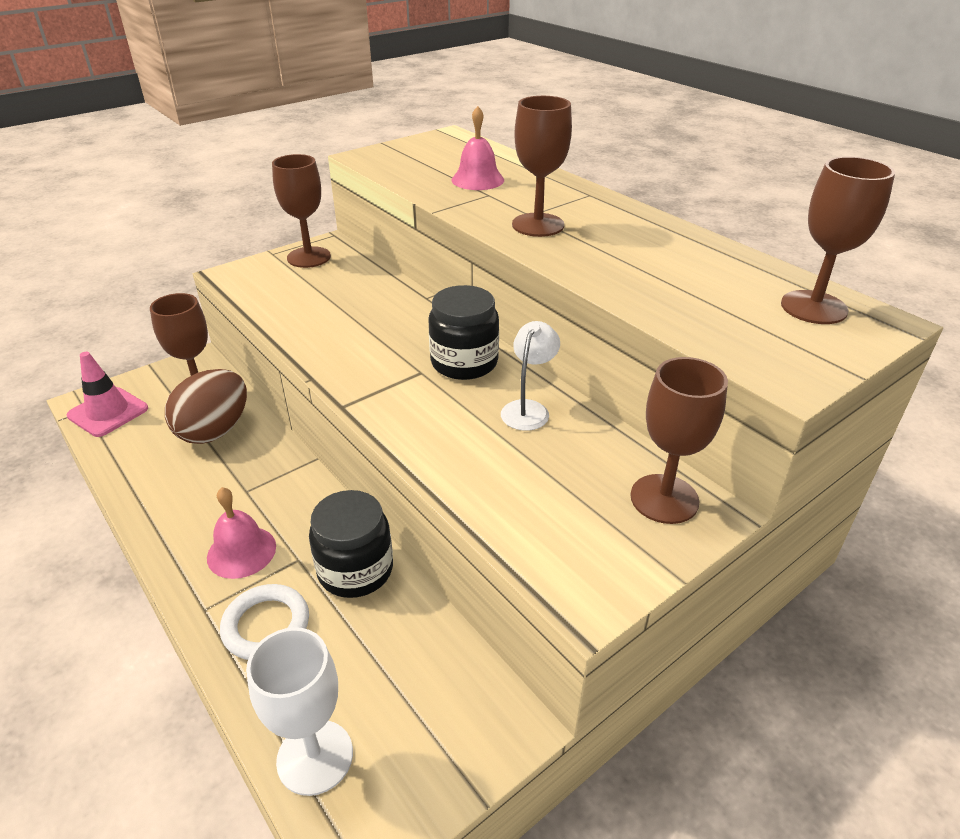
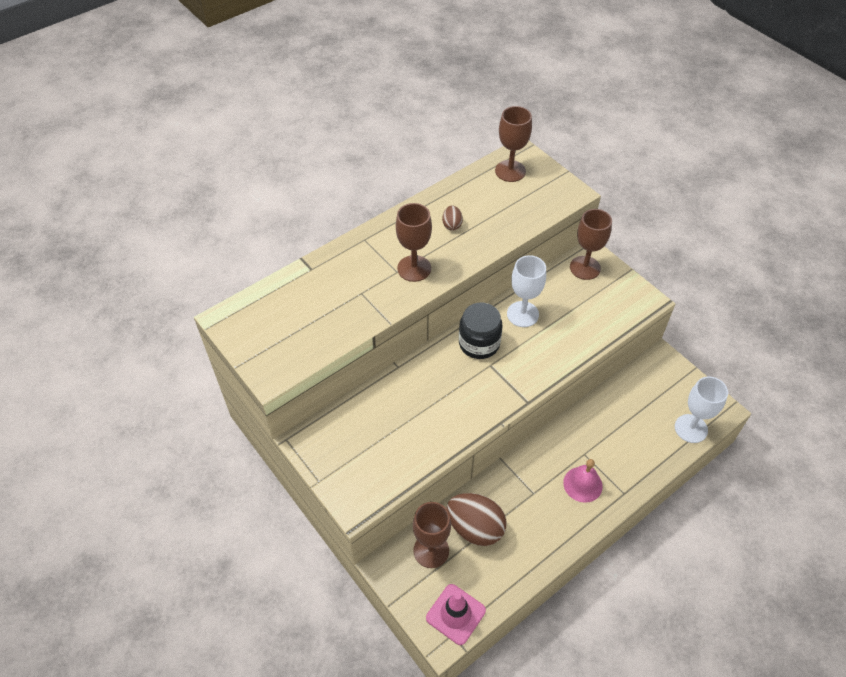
camera: 90 degrees left, 15 degrees up
(266, 625) = (629, 461): white ring -> none
(309, 257) = (329, 452): brown goblet -> none
(355, 570) = (588, 425): black jar -> none
(477, 180) = (332, 299): pink bell -> none
(528, 409) = (522, 314): white lamp -> white goblet
(640, 252) = (452, 225): none -> brown egg

